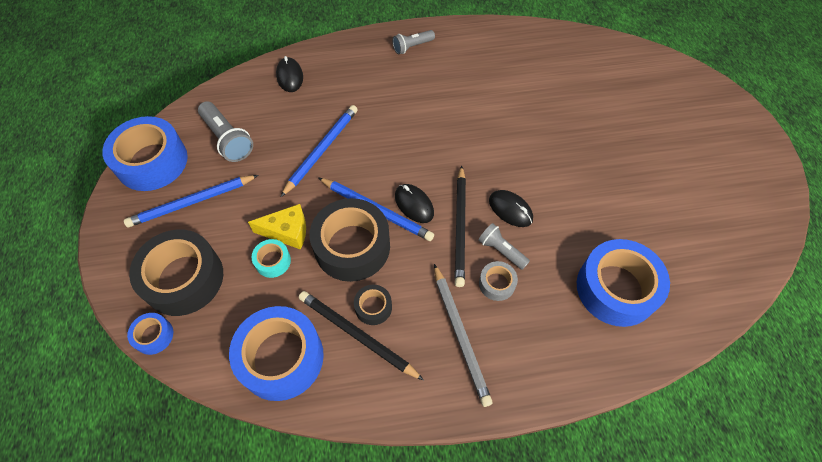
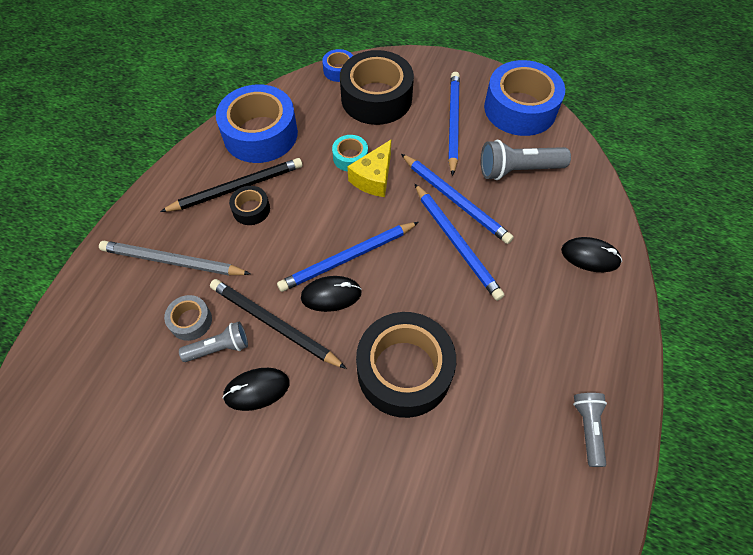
camera: 120 degrees right, 0 degrees up
(280, 166) = (455, 200): none -> blue pencil
(352, 246) = (322, 220): black tape -> black tape (404, 370)
(616, 288) = (89, 437): blue tape -> none

